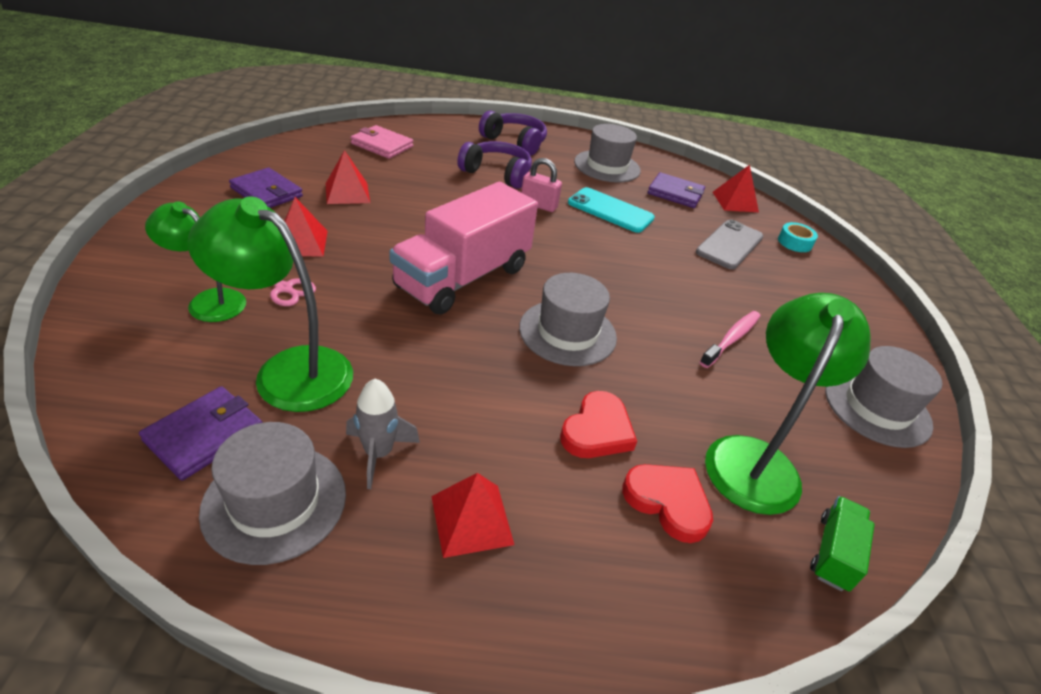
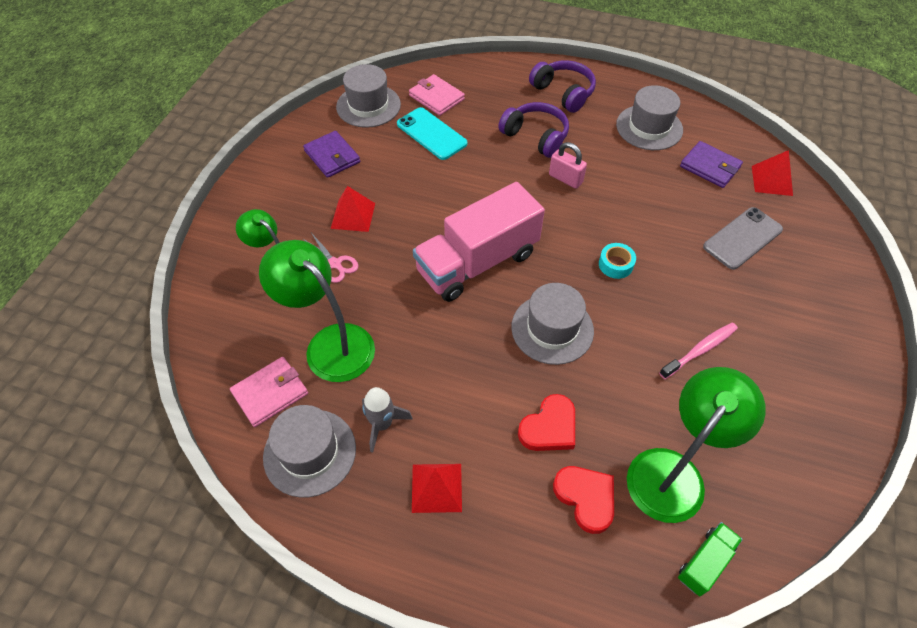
camera: 20 degrees right, 15 degrees up
(204, 435) = (270, 393): purple wallet -> pink wallet
(347, 193) = (397, 158): red pyramid -> none
(610, 210) = (634, 188): turquoise phone -> turquoise phone (431, 134)
(794, 242) = (816, 239): turquoise tape -> turquoise tape (615, 264)
(877, 407) = (811, 438): grey hat -> grey hat (368, 106)

